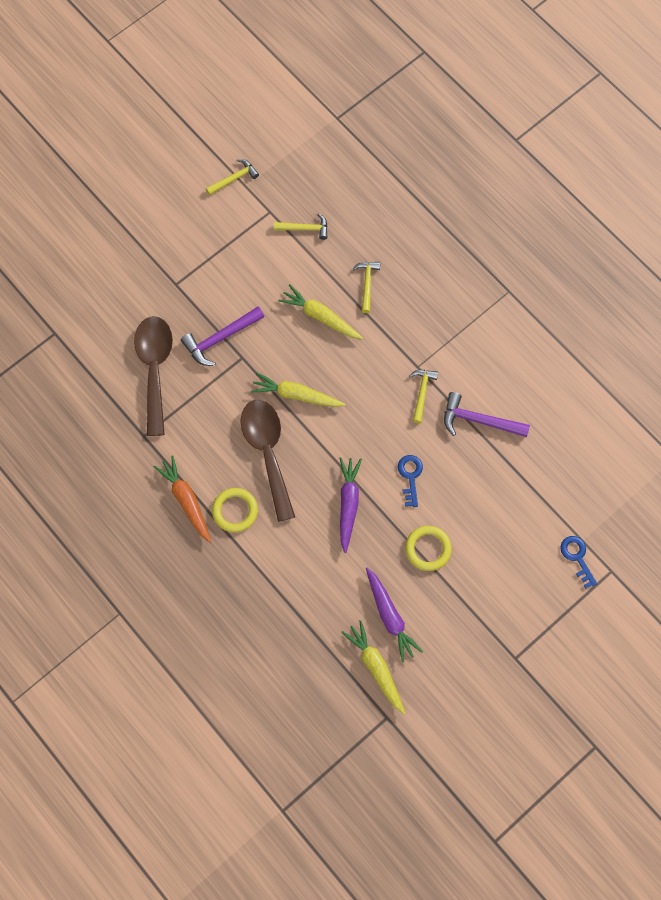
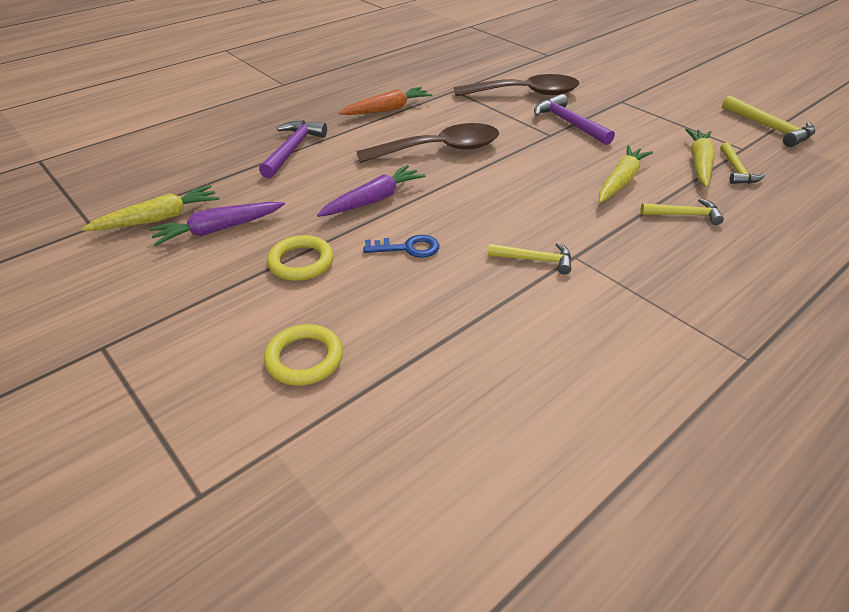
camera: 90 degrees right, 30 degrees down
(234, 178) = (770, 128): yellow hammer -> yellow hammer, size x1.51
(235, 511) = (373, 133): yellow ring -> yellow ring (304, 358)
(296, 395) = (512, 166): yellow carrot -> yellow carrot (699, 163)
(348, 504) = (373, 200): purple carrot -> purple carrot turned 45 degrees counterclockwise
(478, 420) = (500, 316): purple hammer -> purple hammer (293, 149)
(577, 558) = (242, 439): blue key -> none

